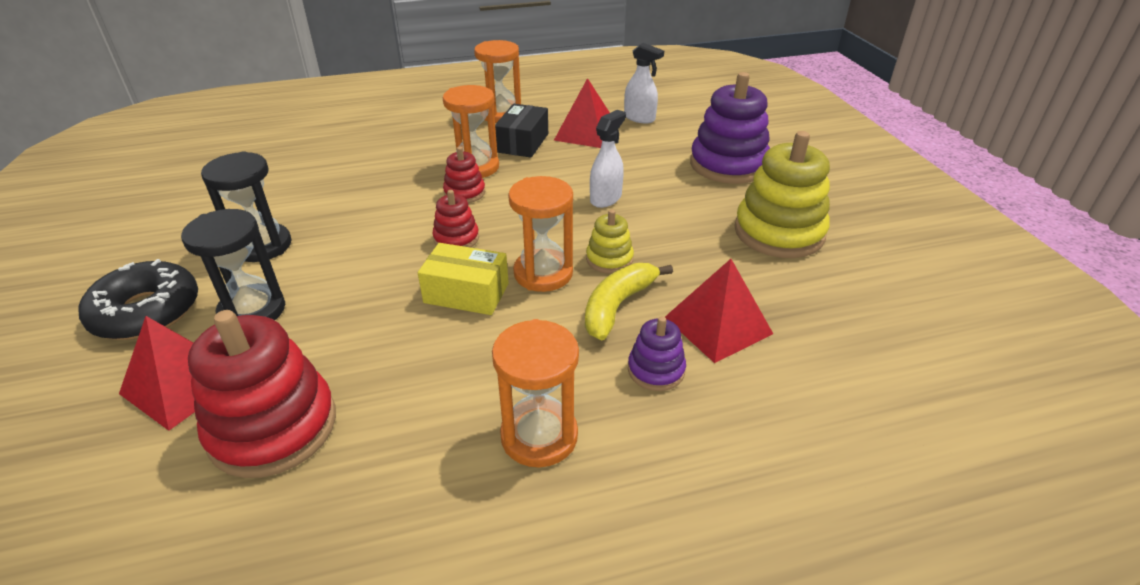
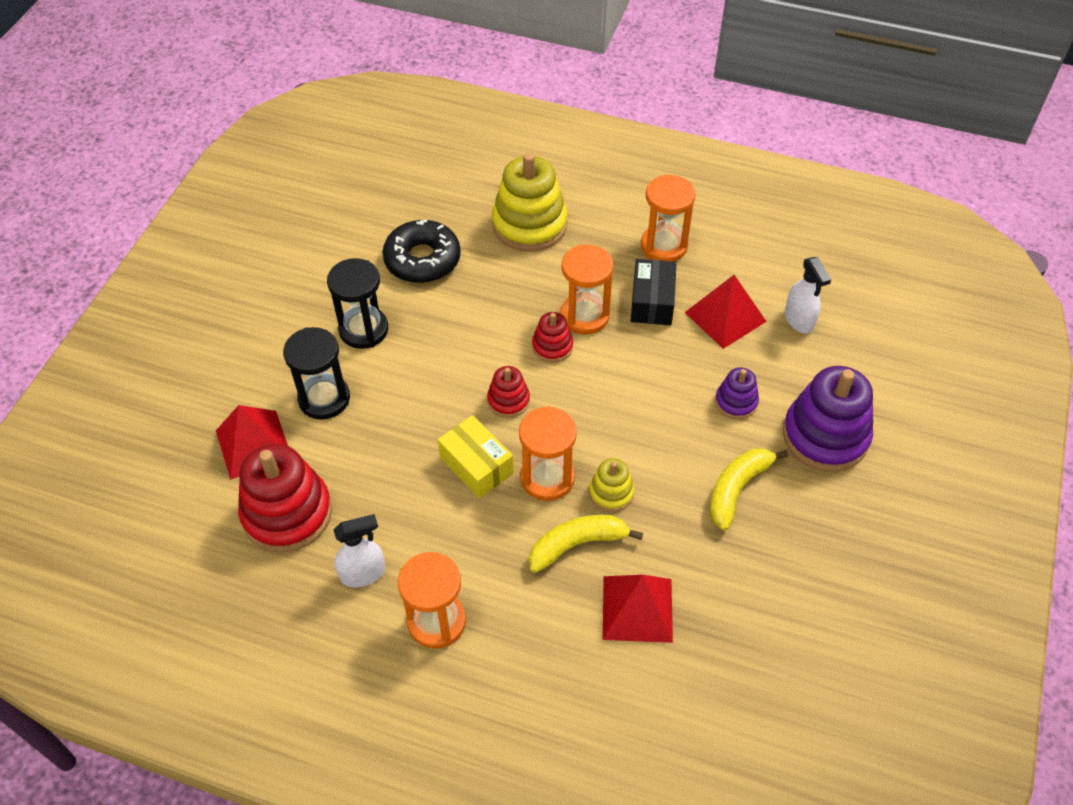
camera: 35 degrees right, 15 degrees up
(146, 312) = (259, 361): black donut -> black donut (422, 259)
(522, 143) = (652, 302): black box -> black box turned 45 degrees counterclockwise
(606, 198) = (668, 419): white spray bottle -> white spray bottle (363, 573)
(656, 370) = (555, 619): purple stacking toy -> purple stacking toy (736, 402)
(704, 216) = (737, 489): none -> yellow banana
(779, 232) = (786, 546): yellow stacking toy -> yellow stacking toy (529, 224)

